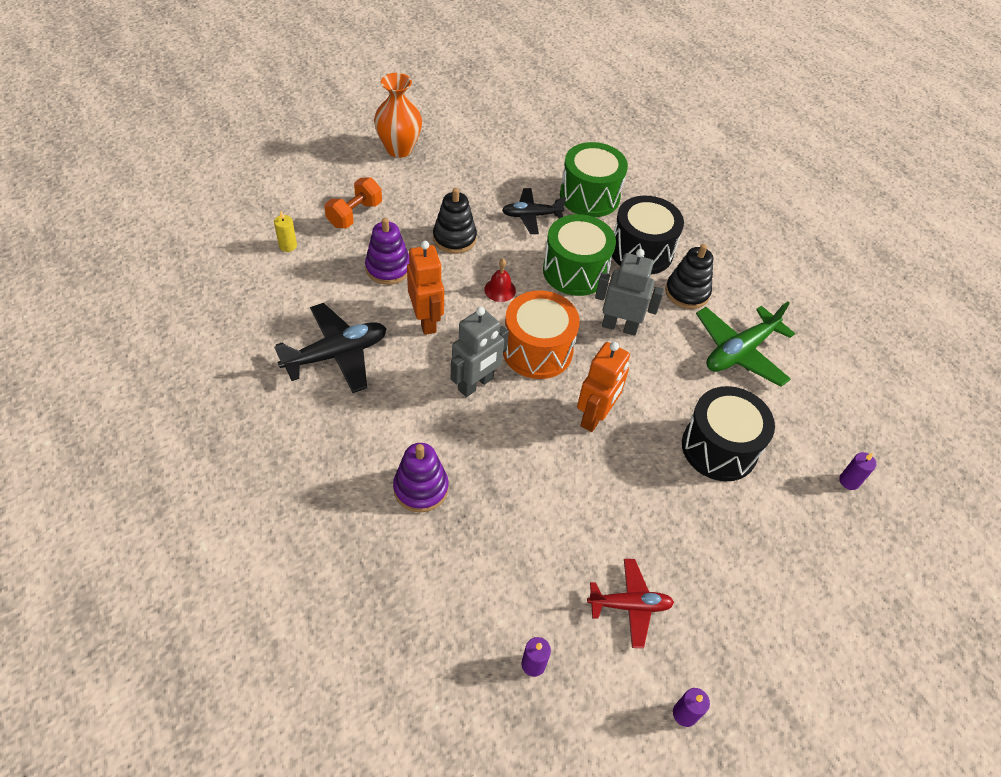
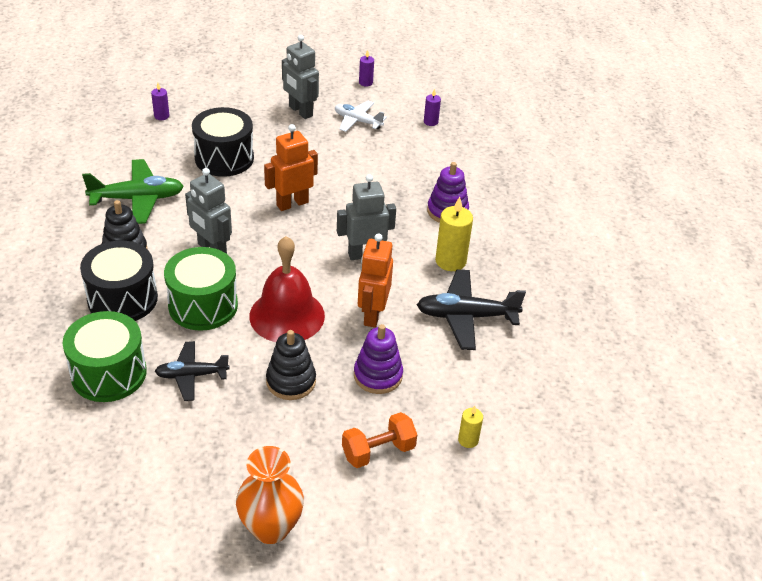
camera: 150 degrees left, 10 degrees down
(382, 415) = (450, 261): none -> yellow candle
(500, 290) = (287, 315): red bell -> red bell, size x2.32
(531, 216) = (191, 375): black plane -> black plane turned 150 degrees clockwise
(537, 350) = (296, 258): orange drum -> none
(629, 605) = (357, 121): red plane -> white plane
(714, 584) = (300, 111): none -> grey robot

